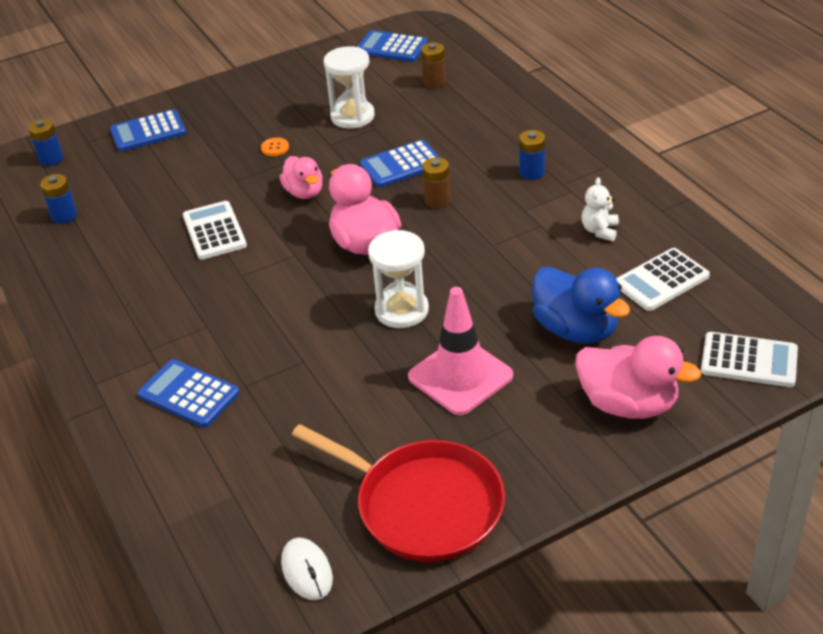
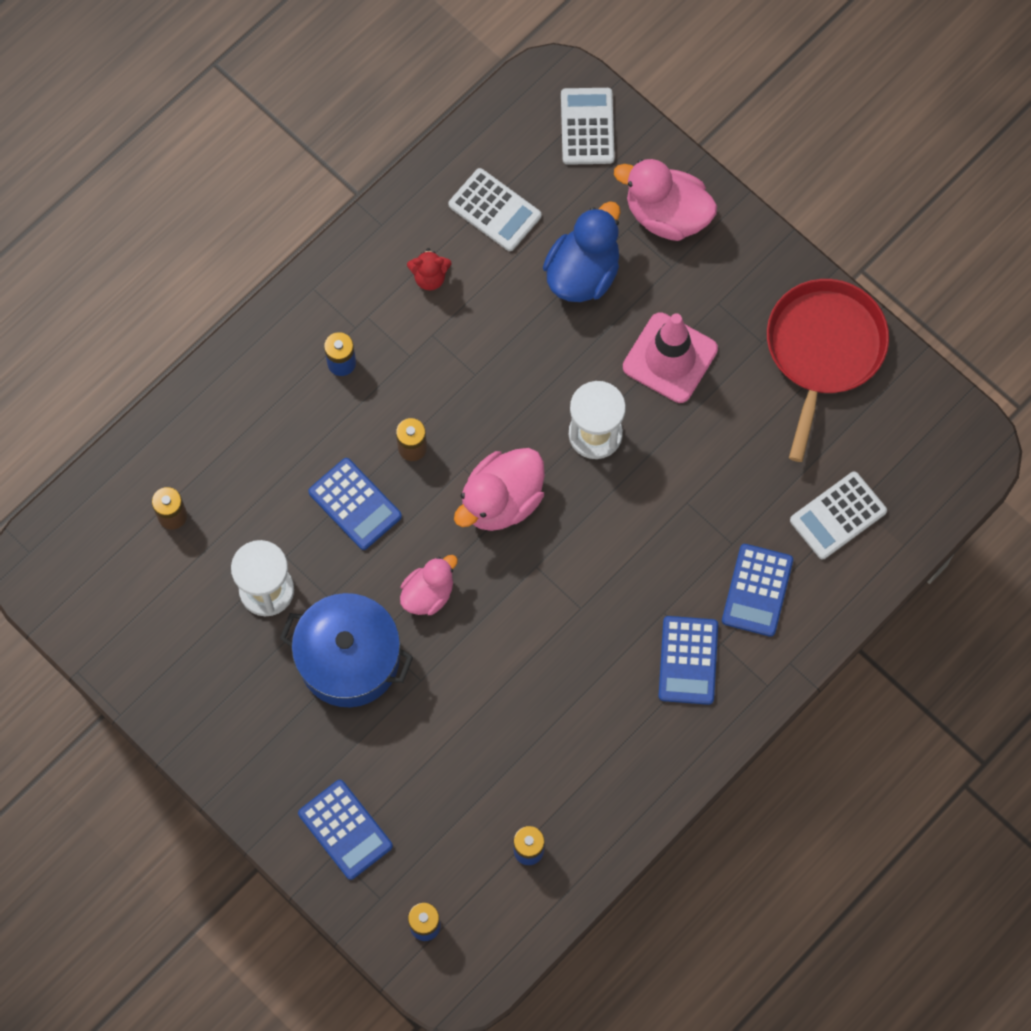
camera: 110 degrees left, 30 degrees up
(214, 231) = (517, 666): white calculator -> white calculator (838, 516)
(275, 148) = (349, 659): orange button -> blue pot
(307, 571) = (913, 418): white mouse -> none
(391, 47) = (97, 592): blue calculator -> blue calculator (688, 660)
(599, 231) = (430, 277): white teddy bear -> red teddy bear
(628, 404) = (666, 215): pink duck -> pink duck turned 75 degrees counterclockwise

